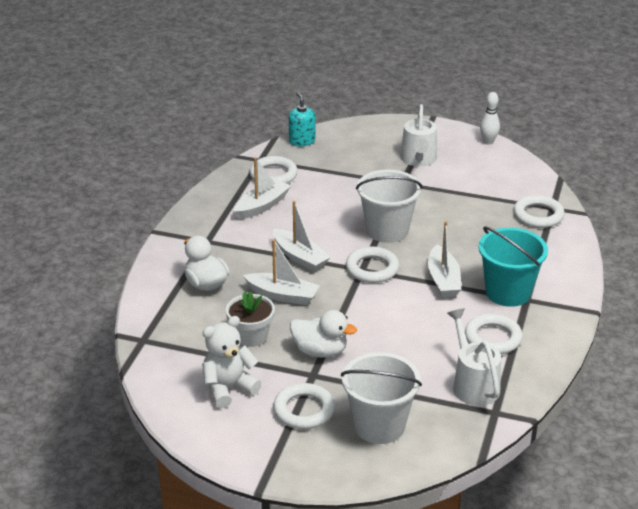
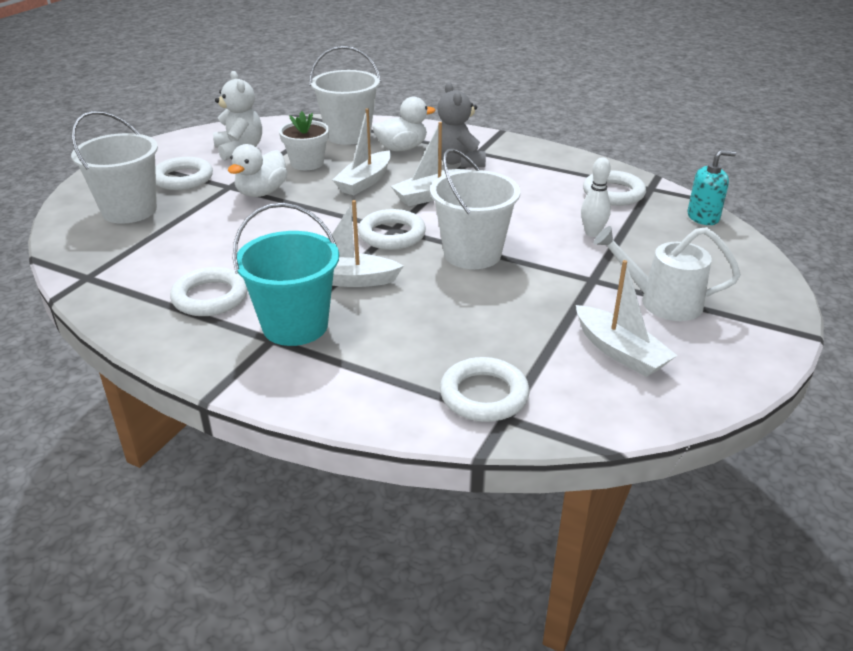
camera: 100 degrees right, 0 degrees up
(179, 321) = (348, 135): none -> white bucket
(230, 249) = (458, 162): none -> grey teddy bear
(262, 206) = (542, 182): white boat -> white boat (620, 352)
(473, 384) = (143, 270): white watering can -> none
(488, 142) = (736, 384): white bowling pin -> white bowling pin (592, 233)

